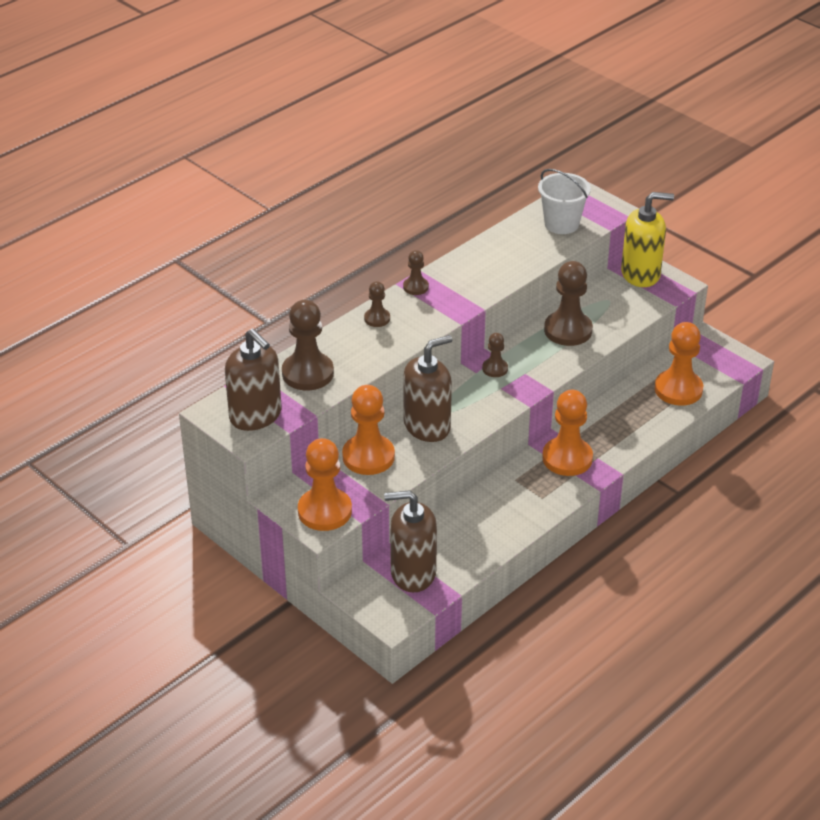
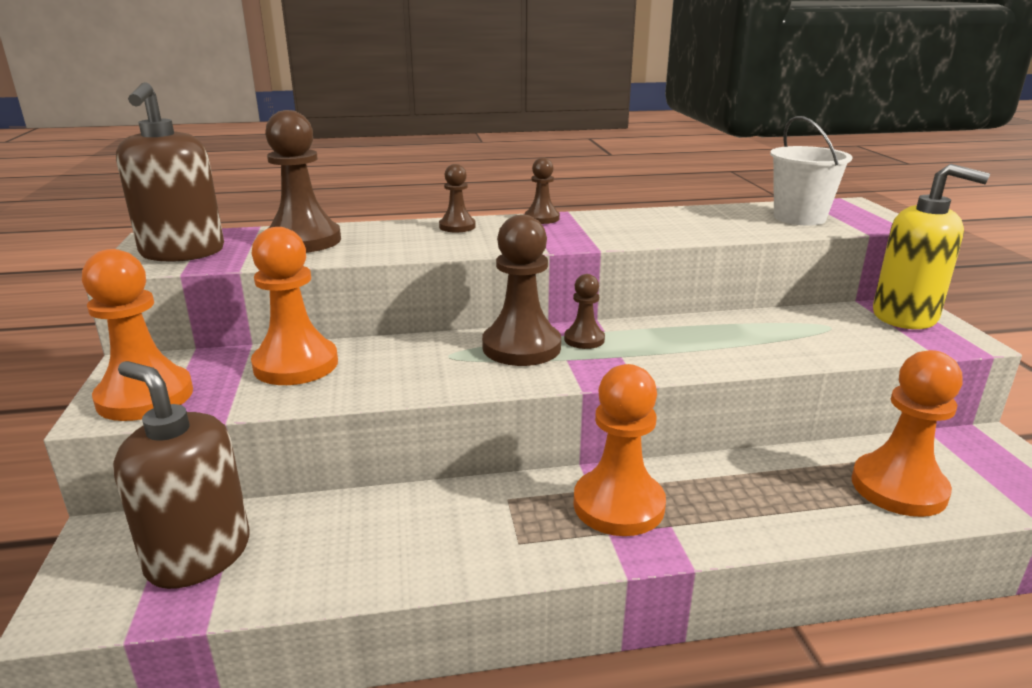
camera: 35 degrees right, 15 degrees down
(427, 426) = (414, 362): brown soap dispenser -> none
(568, 330) = (735, 335): brown pawn -> brown pawn (521, 347)

